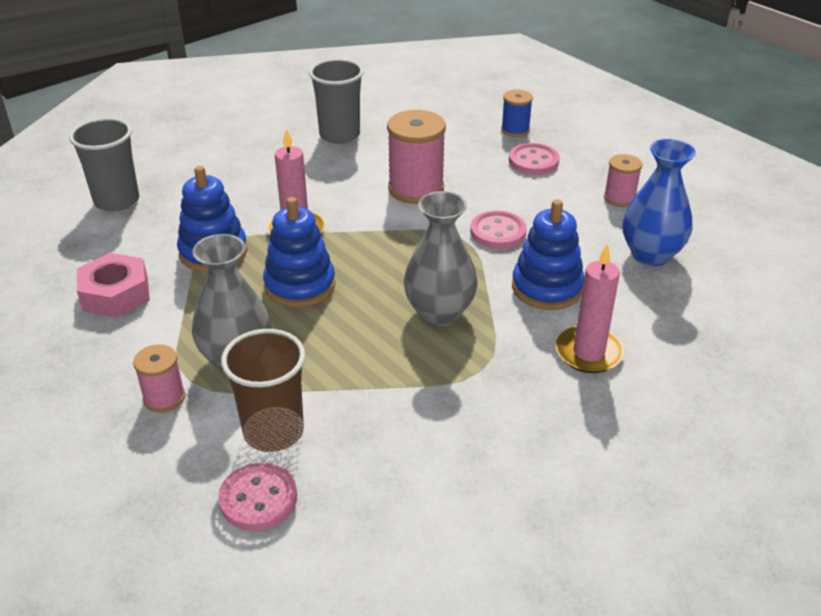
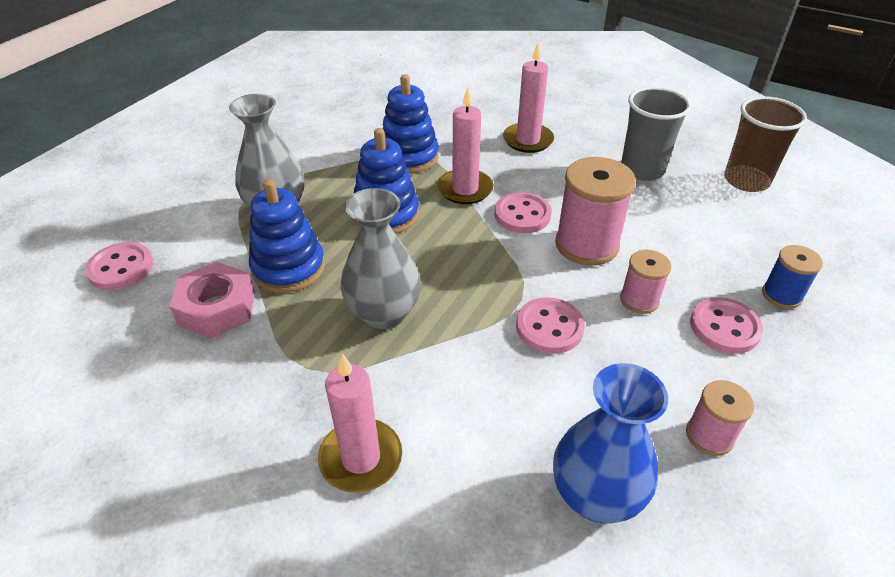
camera: 70 degrees right, 5 degrees up
(115, 294) = (335, 131): pink nut -> pink nut (217, 308)
(117, 201) = (449, 94): grey cup -> none
(164, 398) = (224, 190): pink spool -> pink spool (639, 300)
(247, 177) = (528, 140): none -> pink candle
(273, 432) = (195, 254): brown cup -> brown cup (746, 180)
(356, 209) = (522, 215): none -> pink button
(547, 288) = (466, 394): blue stacking toy -> blue stacking toy (288, 268)

